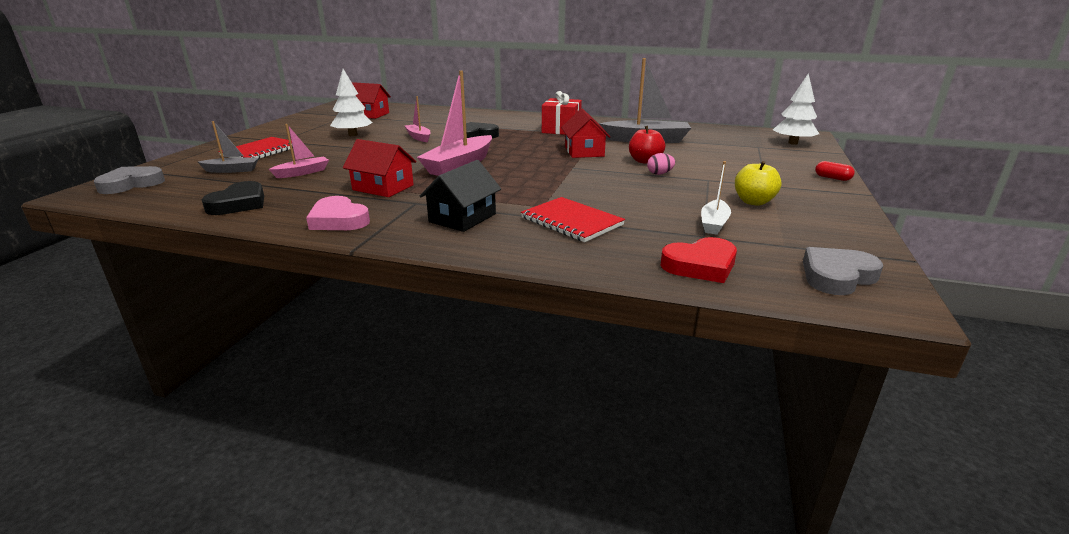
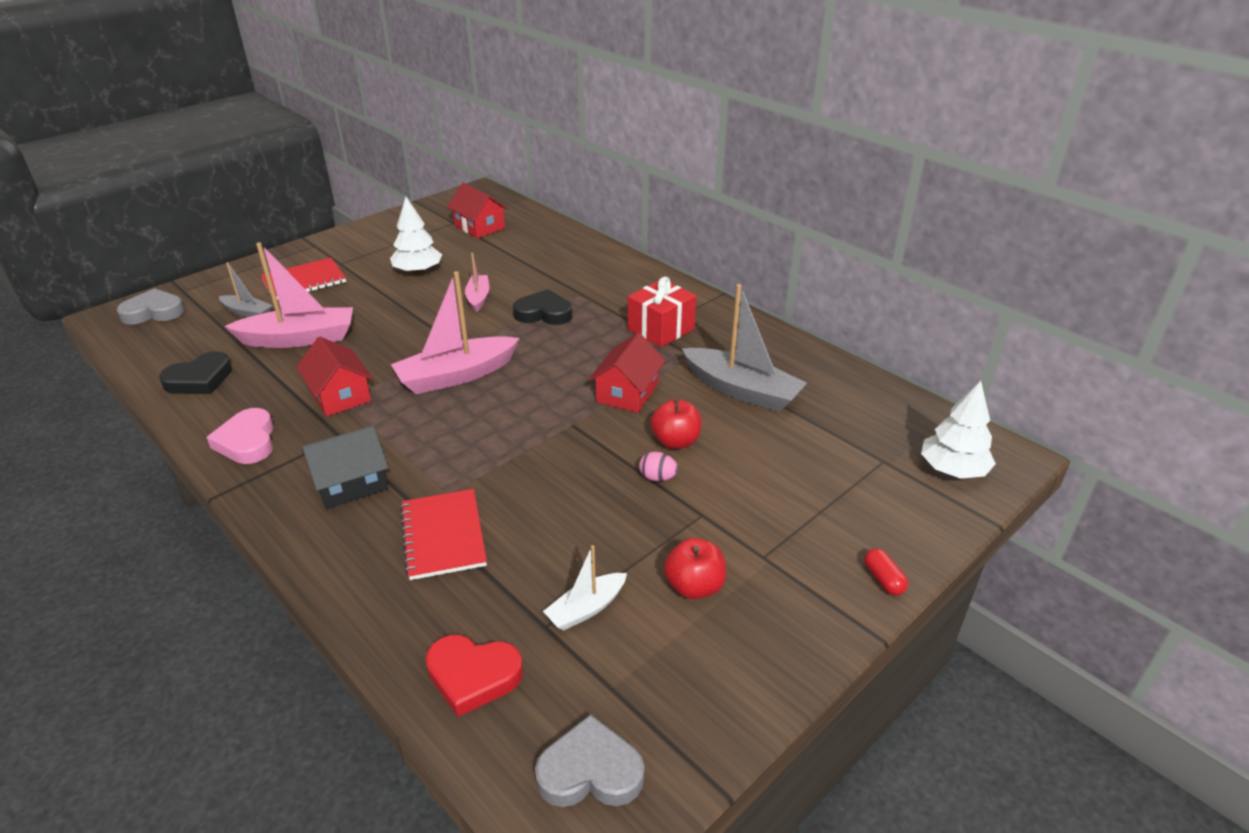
camera: 30 degrees right, 10 degrees up
(302, 173) = (299, 339): pink boat -> pink boat, size x1.86
(753, 202) = (694, 586): yellow apple -> red apple

